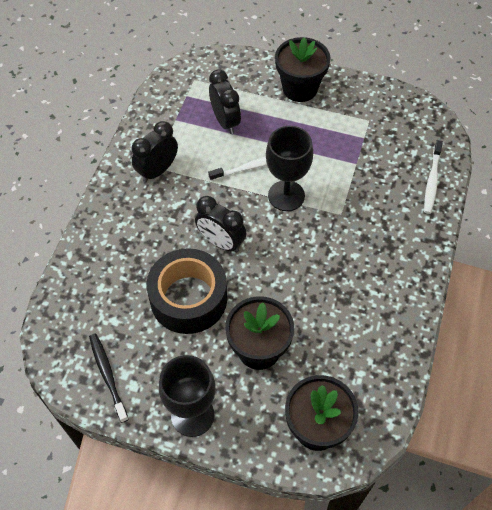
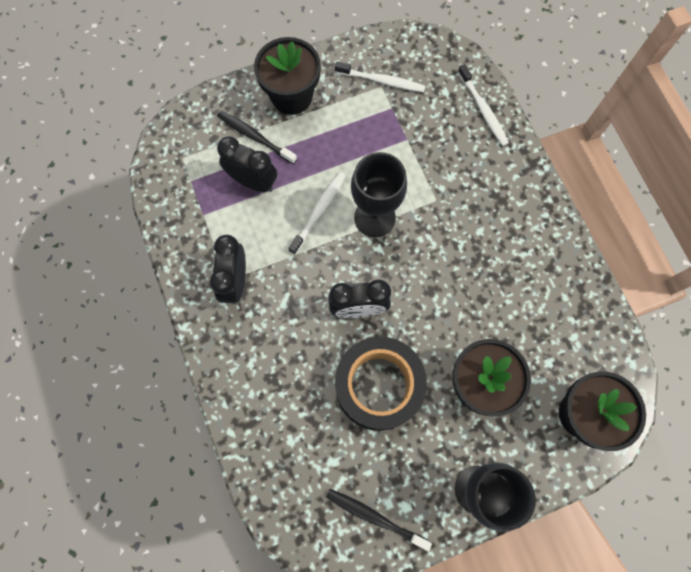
camera: 40 degrees left, 15 degrees up
(252, 97) = (255, 137): none -> black toothbrush
(372, 117) = (382, 81): none -> white toothbrush

